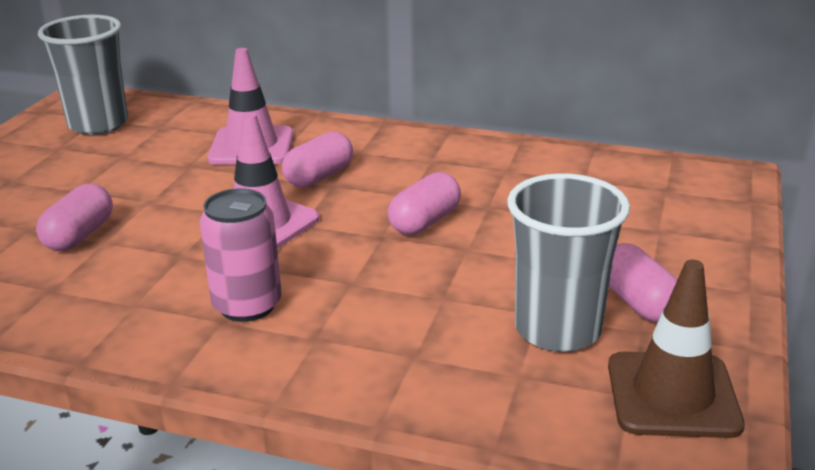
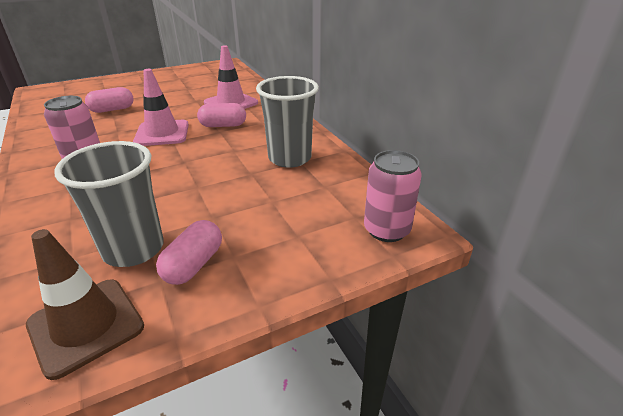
camera: 45 degrees right, 5 degrees up
(98, 124) = (207, 75): grey cup -> grey cup (289, 158)
(424, 222) = (211, 165): pink capsule -> none
(709, 186) = (386, 230): none -> pink can

